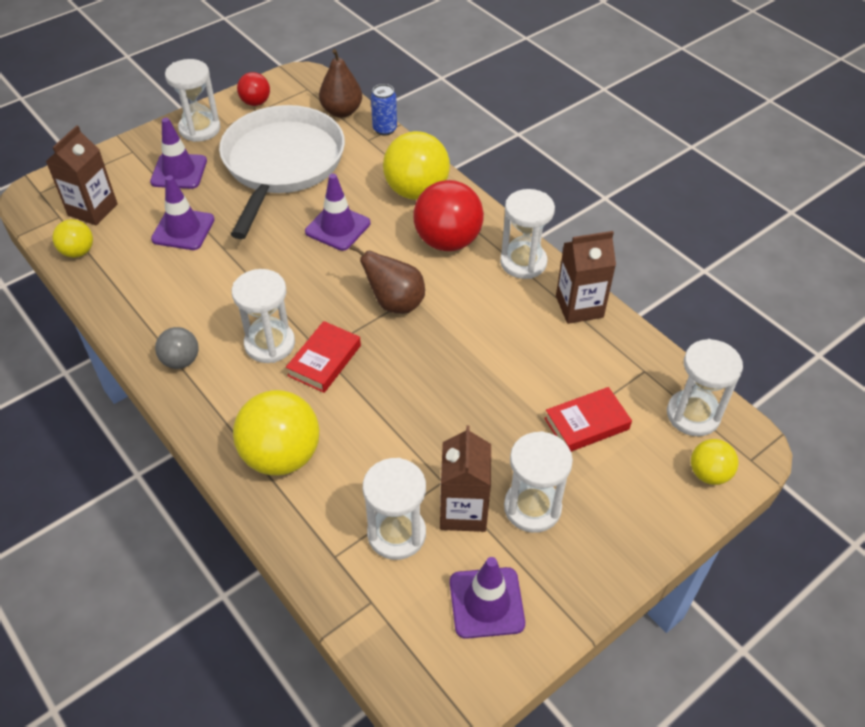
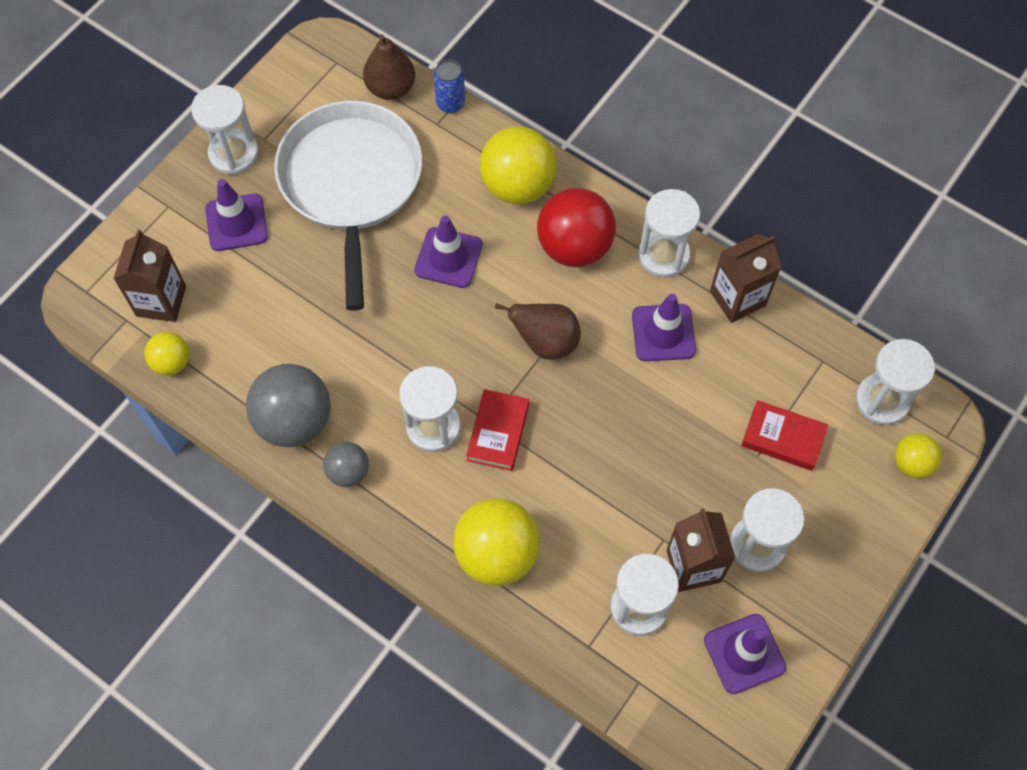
camera: 15 degrees left, 15 degrees up
(155, 313) = (294, 421): none -> grey ball
(183, 229) = (277, 303): purple traffic cone -> purple traffic cone (663, 333)
(255, 102) = (283, 98): red ball -> none
(586, 424) = (783, 438): red book -> red book turned 60 degrees clockwise

